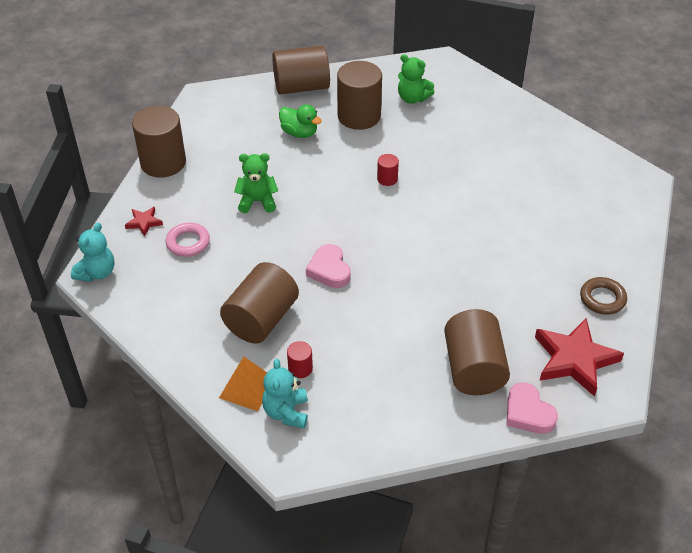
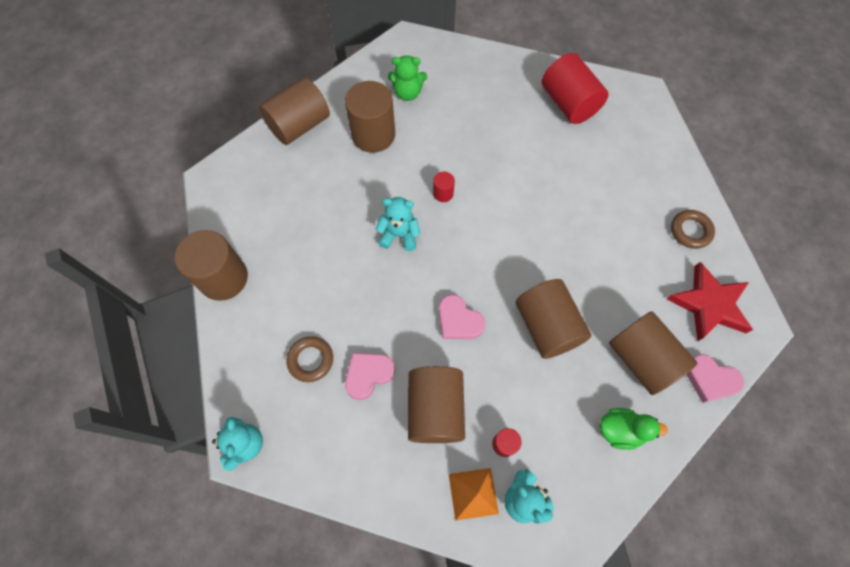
camera: 30 degrees left, 20 degrees up
(144, 222) = (252, 359): red star -> none
(188, 243) = (310, 360): pink ring -> brown ring
(225, 272) = (368, 375): none -> pink heart
(257, 201) = (344, 278): green teddy bear -> none
(299, 133) = (332, 179): green duck -> green duck (620, 430)
(326, 192) = (399, 235): none -> turquoise teddy bear
(404, 307) = (547, 326): none -> brown cylinder
(559, 160) = (568, 103): none -> red cylinder

